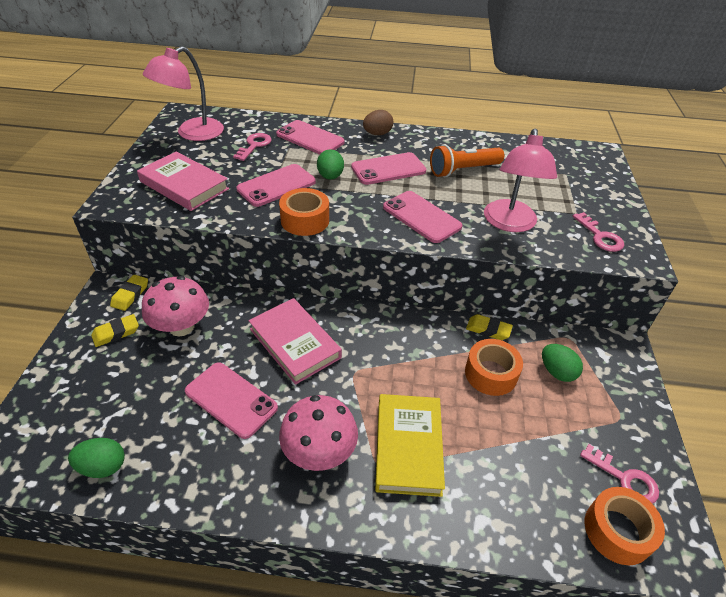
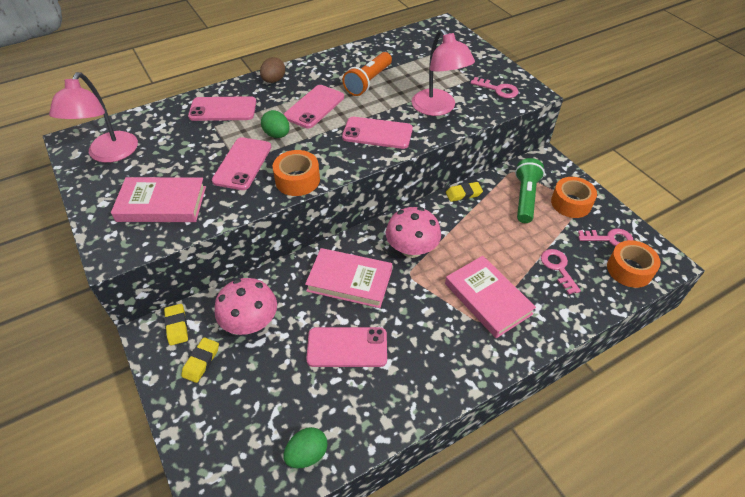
camera: 35 degrees left, 5 degrees up
(254, 145) = (182, 138): pink key -> pink key (558, 268)
(319, 452) = (440, 339): pink mushroom -> pink mushroom (411, 249)
(408, 446) = (487, 299): yellow book -> pink book
(490, 374) = (491, 222): orange tape -> orange tape (571, 203)
(557, 372) = (525, 197): green egg -> green flashlight

